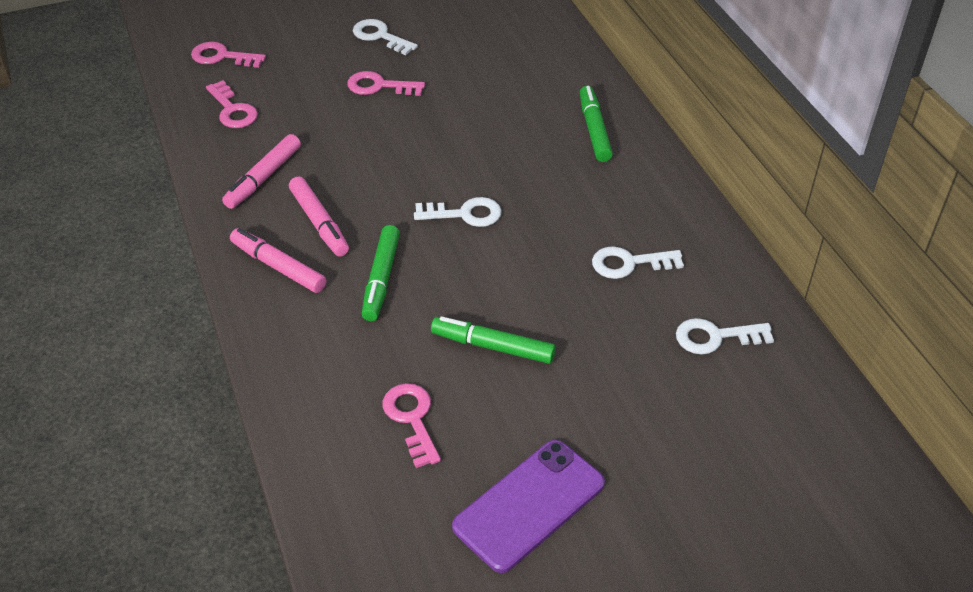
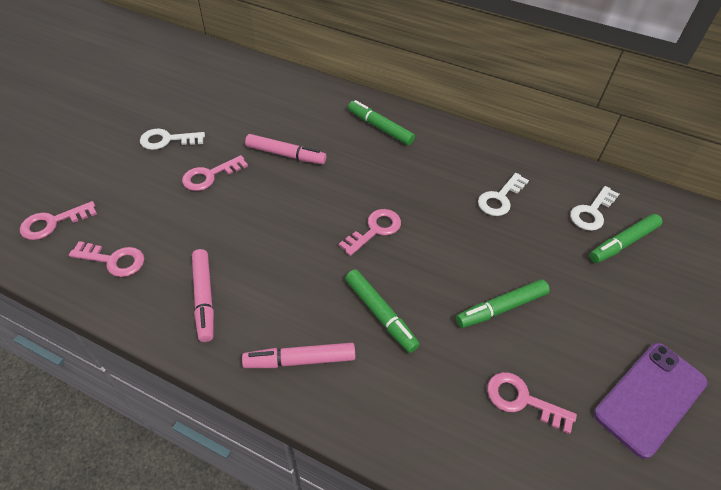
camera: 45 degrees left, 5 degrees up
(319, 223) = (288, 304): pink marker -> pink marker (285, 154)
(465, 214) = (375, 230): white key -> pink key
(529, 505) = (650, 398): purple phone -> purple phone turned 45 degrees clockwise
(706, 383) = (622, 243): none -> green marker

